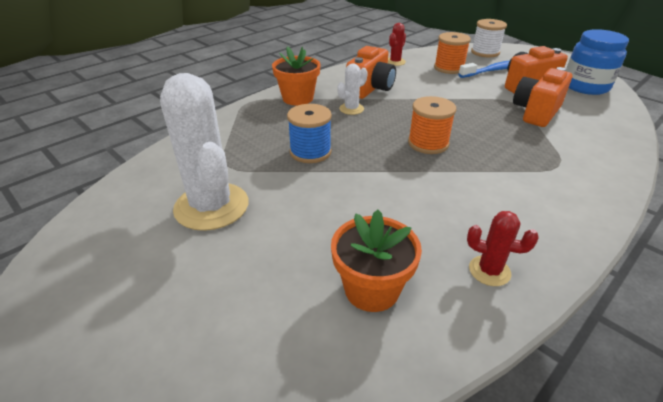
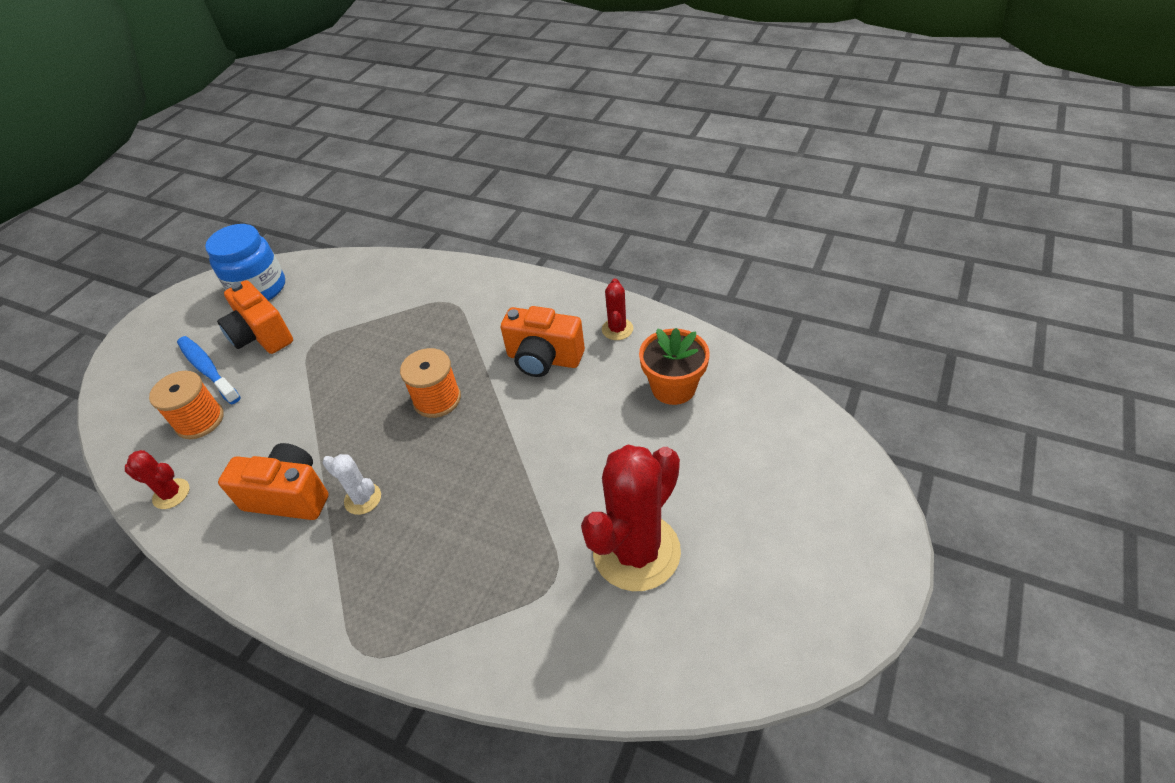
camera: 105 degrees left, 10 degrees up
(211, 206) = (636, 551): white cactus -> red cactus
(298, 98) = (337, 583): orange flower pot -> none
(310, 152) = (492, 503): blue spool -> none
(485, 52) = (131, 389): white spool -> none
(536, 112) = (339, 323): orange camera -> orange camera (544, 359)

